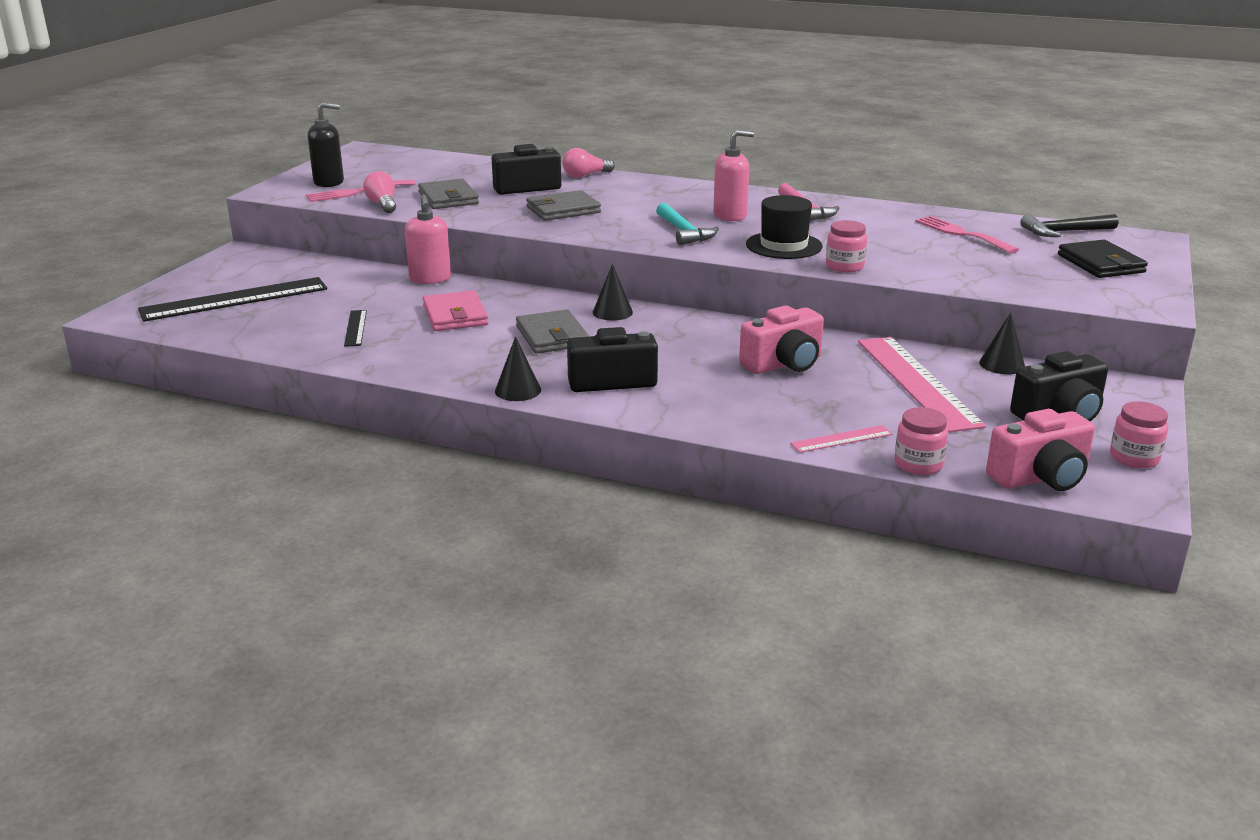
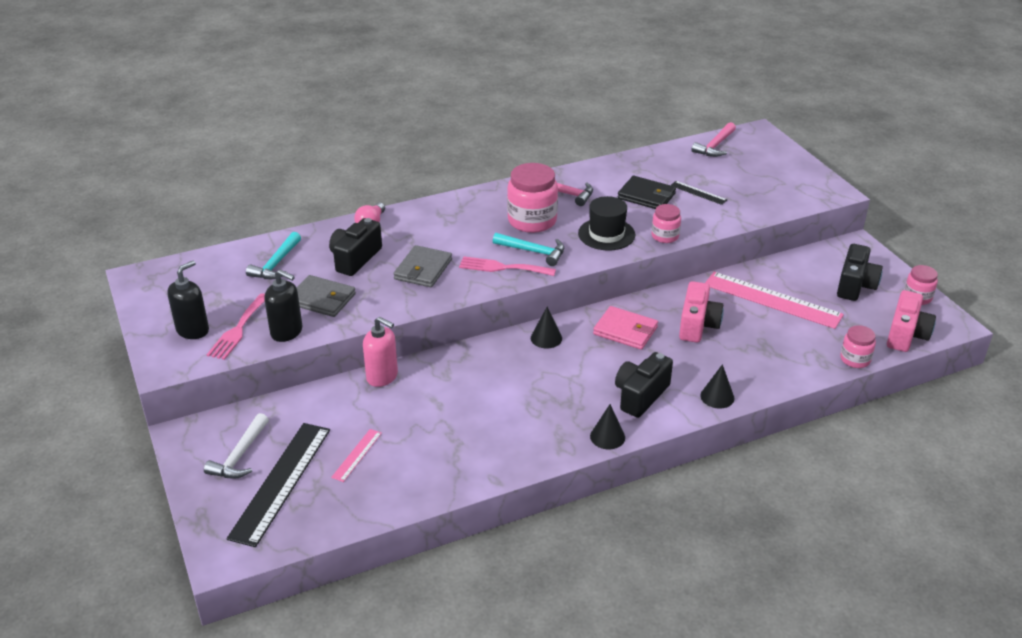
camera: 45 degrees left, 10 degrees up
(244, 276) = (240, 456): none -> white hammer
(355, 328) = (419, 451): black ruler -> black ruler (698, 192)
(383, 204) = (287, 332): pink light bulb -> black soap dispenser
(455, 315) = (461, 400): pink wallet -> pink wallet (625, 331)
(463, 172) = (276, 264): none -> turquoise hammer
(552, 336) = (549, 380): grey wallet -> none
(730, 216) = (532, 221): pink soap dispenser -> pink jar
(841, 439) = (803, 364): pink ruler -> pink ruler (357, 455)
(961, 234) = (673, 173): pink fork -> pink fork (502, 267)
(1002, 364) = (786, 263): black cone -> black cone (717, 397)
(1064, 232) = (715, 146): black hammer -> pink hammer
(1100, 263) = (768, 167): black wallet -> black wallet (646, 196)

